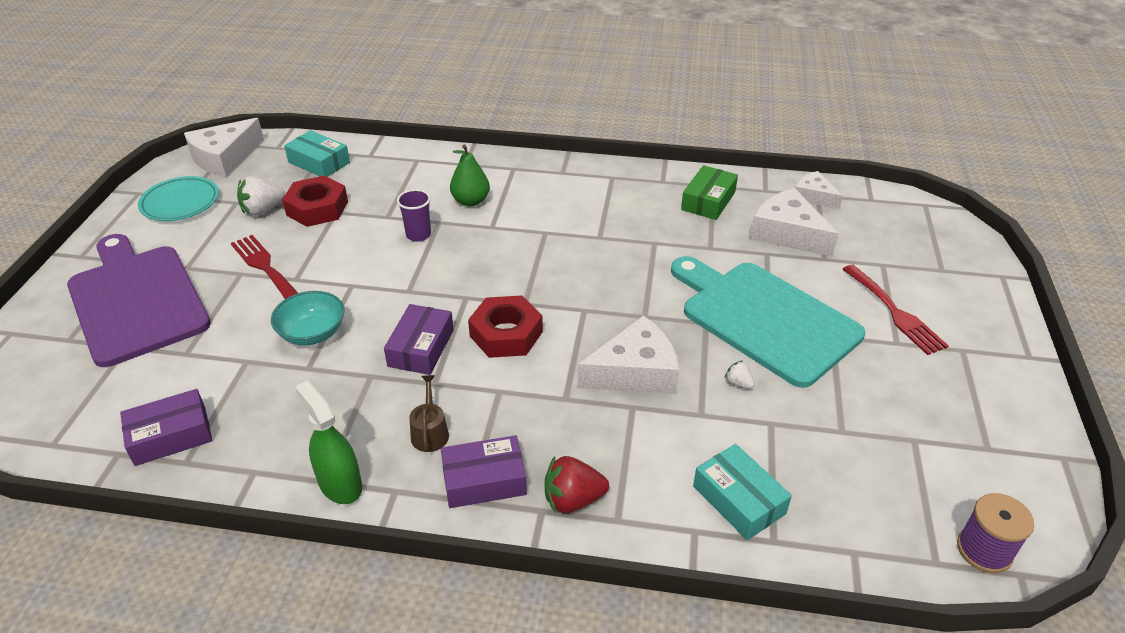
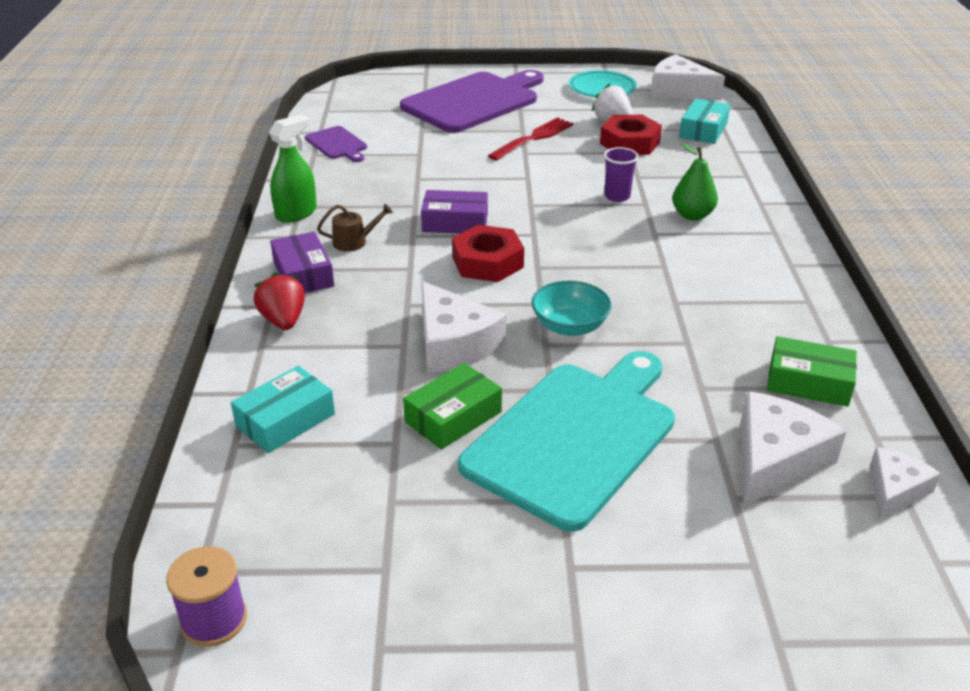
camera: 80 degrees right, 5 degrees down
(171, 436) = (337, 144): purple box -> purple cutting board
(312, 333) = (458, 172): turquoise bowl -> turquoise bowl (569, 326)
(738, 383) = (453, 417): white strawberry -> green box
(895, 312) = (638, 570): red fork -> none

